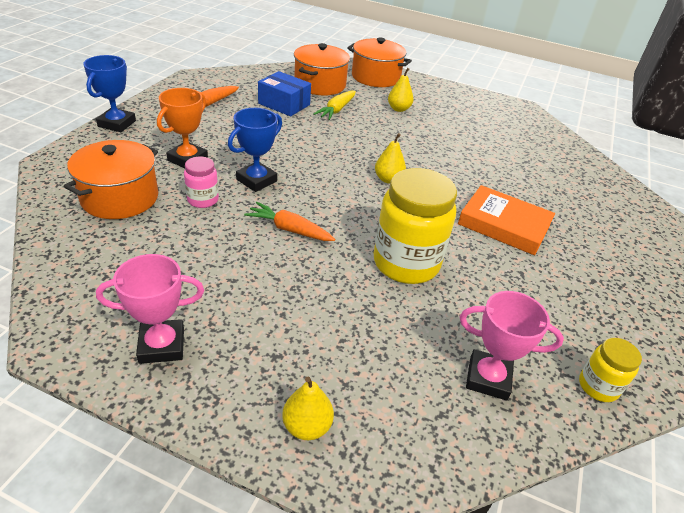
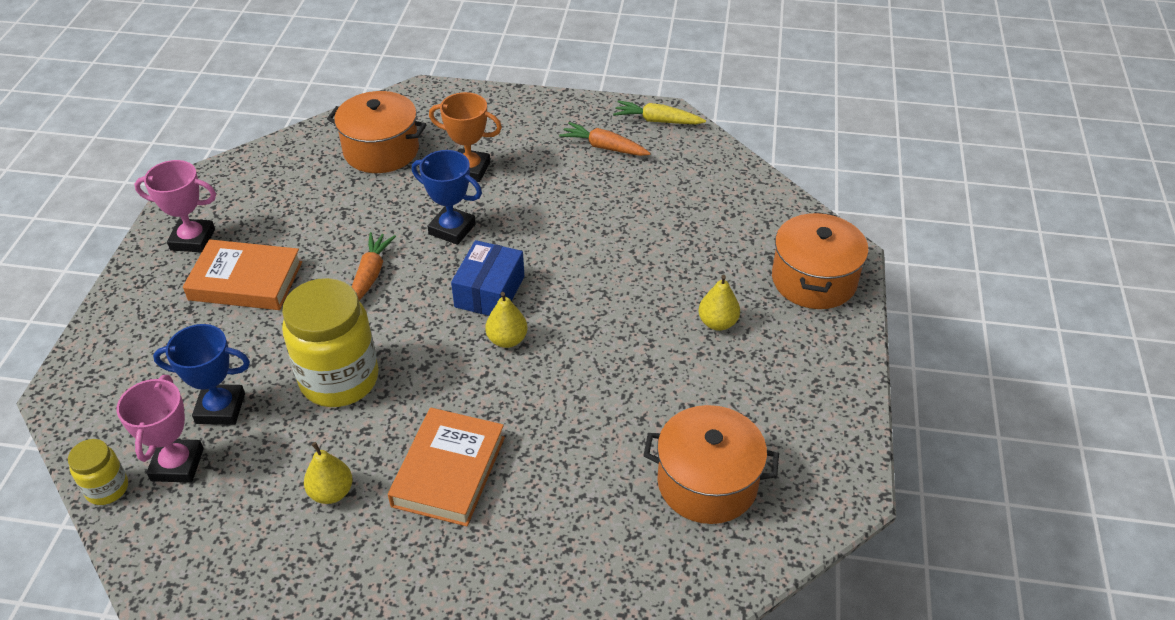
camera: 80 degrees right, 5 degrees up
(117, 124) = (515, 101): blue trophy -> blue trophy (220, 408)
(162, 345) = (193, 239): pink trophy -> pink trophy turned 60 degrees counterclockwise
(203, 200) = (398, 202): pink jar -> none
(255, 308) = (245, 281): none -> orange book
(284, 104) = (648, 206): blue box -> blue box (490, 291)
(307, 426) = (116, 344): yellow pear -> yellow pear (331, 492)
(320, 84) = (736, 226): orange pot -> orange pot (707, 482)
(336, 110) = (666, 258): yellow carrot -> yellow carrot (657, 121)
(598, 386) = (174, 565): yellow jar -> yellow jar (107, 488)

